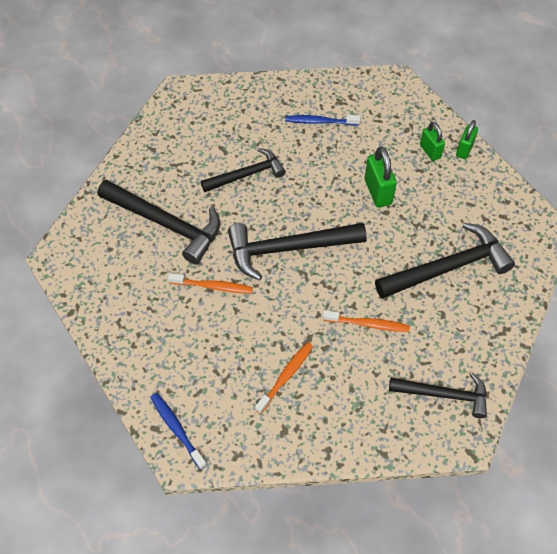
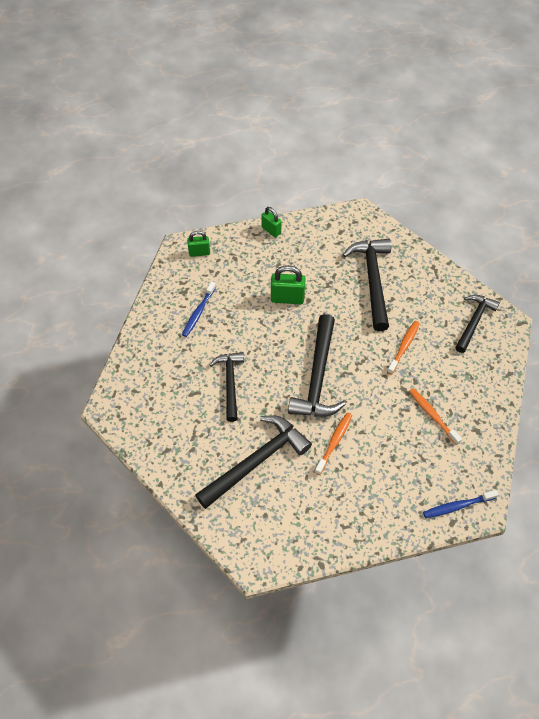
camera: 70 degrees left, 0 degrees up
(430, 151) = (263, 251): green padlock -> green padlock (199, 253)

